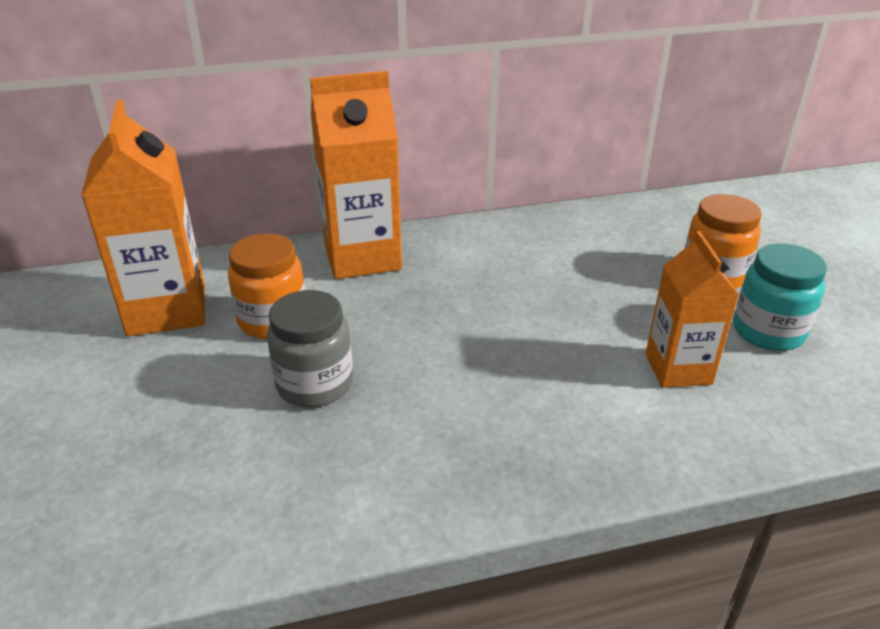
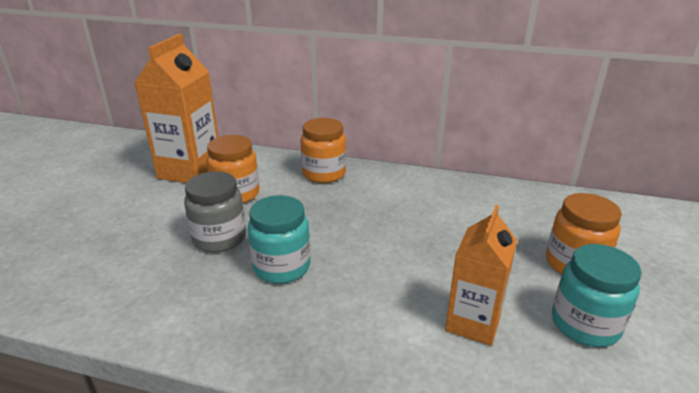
camera: 30 degrees right, 5 degrees down
(362, 257) = (324, 174): orange carton -> orange jar
(430, 389) = (282, 267): none -> turquoise jar

